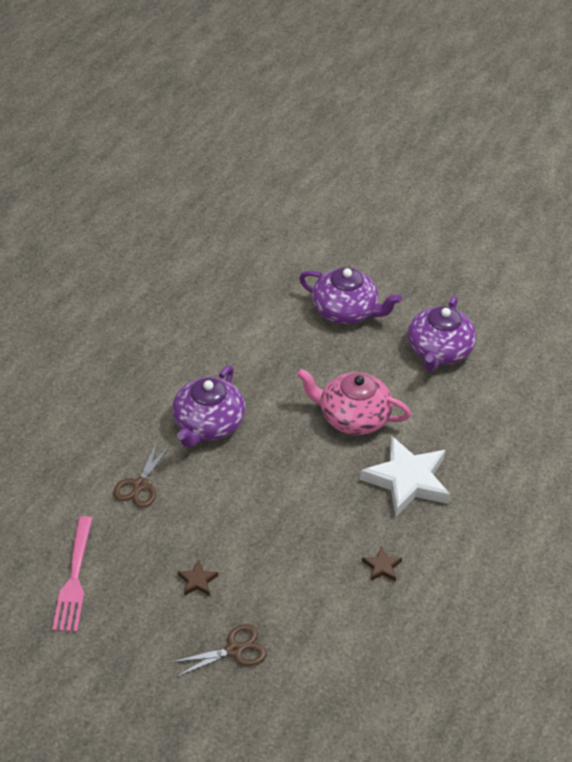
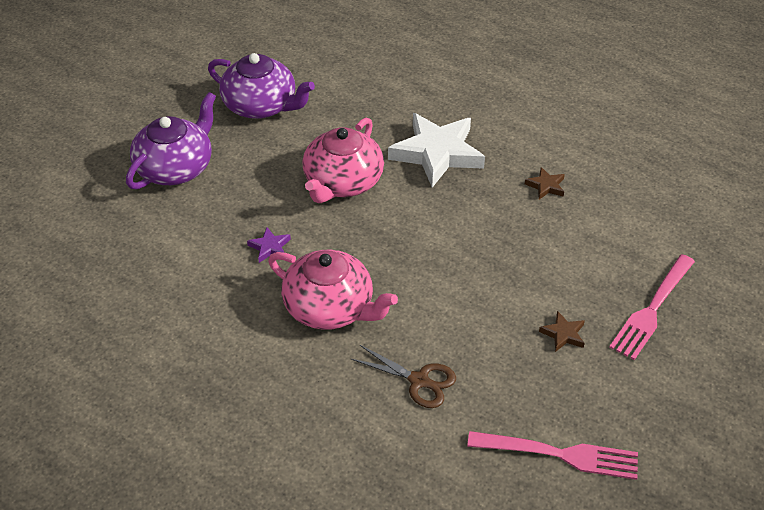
camera: 80 degrees left, 0 degrees up
(208, 424) = (330, 308): purple teapot -> pink teapot
(234, 650) = (652, 309): brown scissors -> pink fork
(266, 380) = (270, 247): none -> purple star

